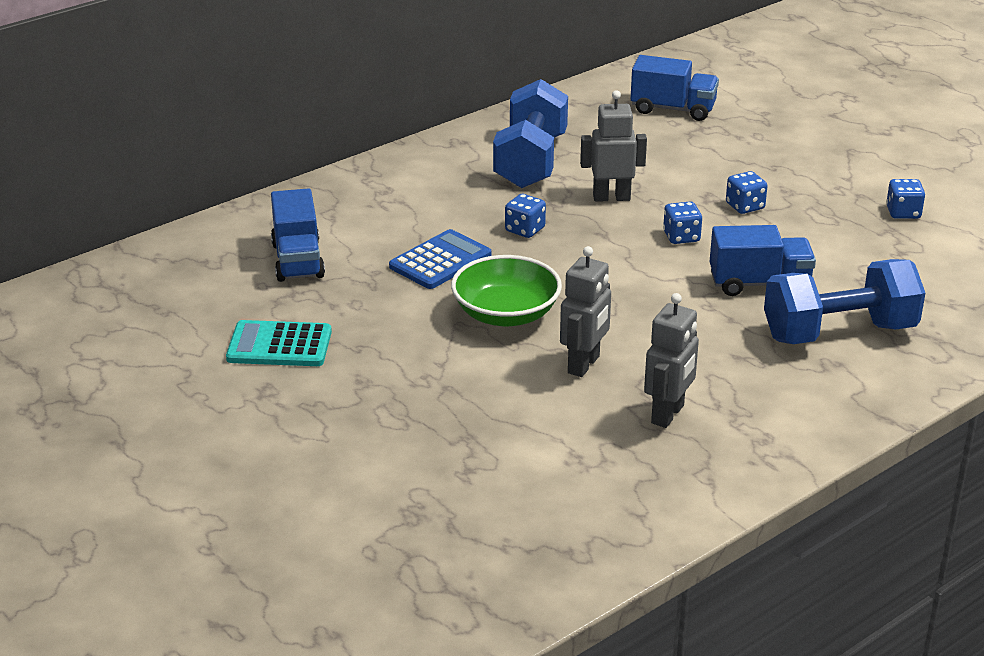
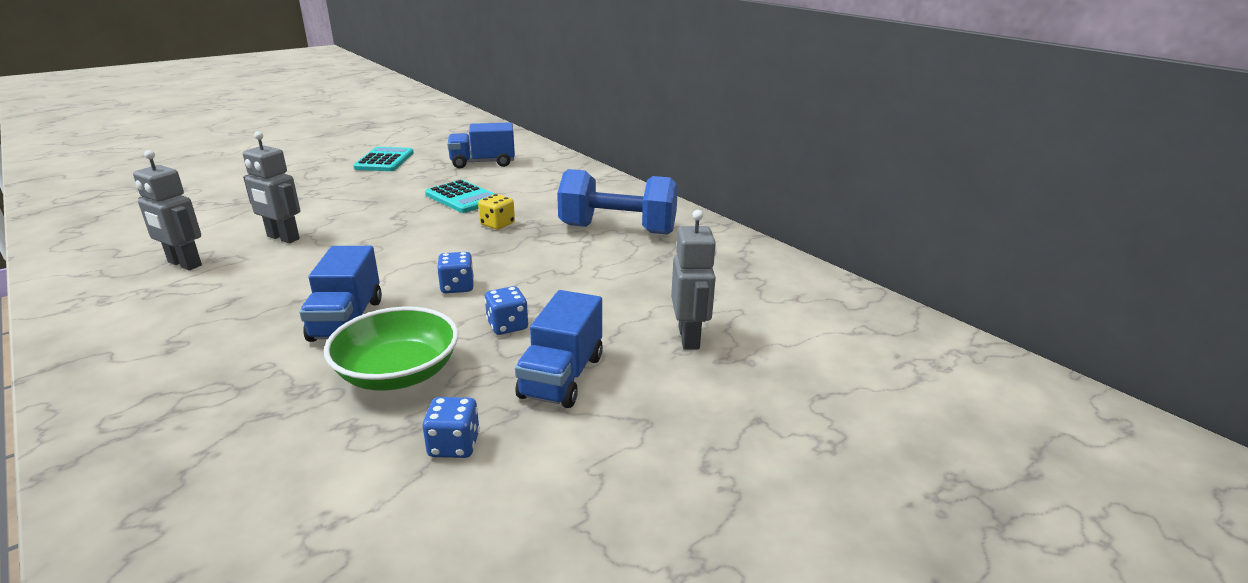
camera: 90 degrees right, 5 degrees down
(440, 261) = (462, 198): blue calculator -> turquoise calculator
(506, 314) = (374, 215): green bowl -> green bowl (398, 373)
(525, 230) = (497, 224): blue dice -> yellow dice
(611, 197) = (544, 259): grey robot -> grey robot (689, 338)
(673, 109) = (742, 300): blue truck -> blue truck (562, 377)
(839, 333) = (220, 357): blue dumbbell -> none

